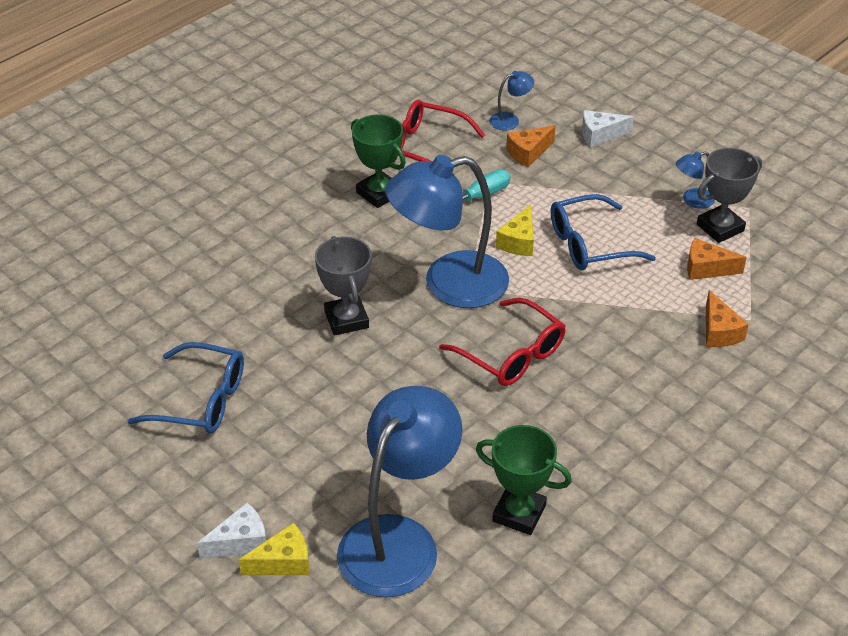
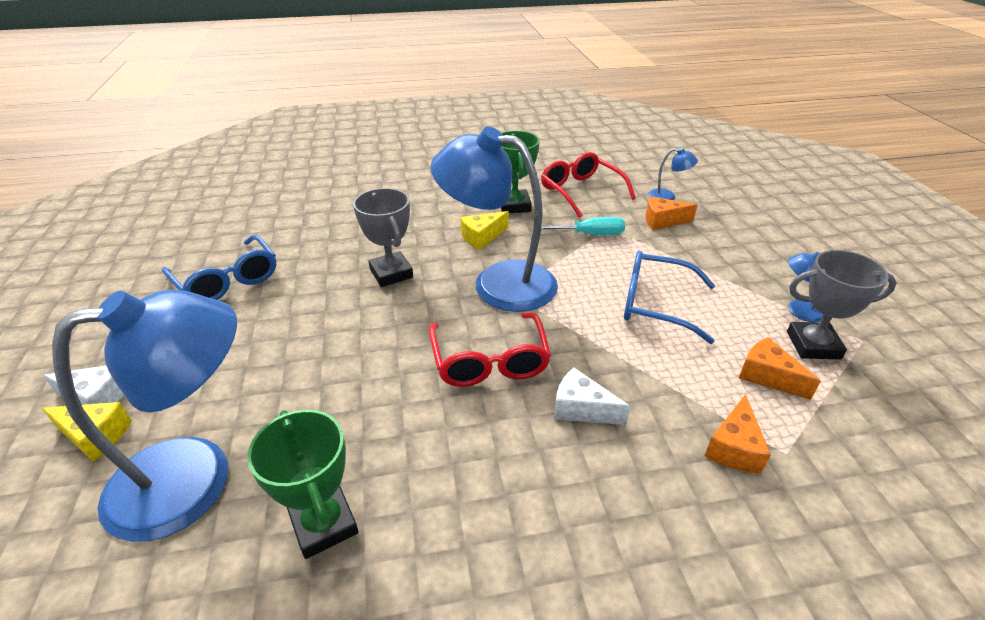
camera: 35 degrees right, 5 degrees down
(346, 319) = (391, 273): grey trophy -> grey trophy turned 45 degrees counterclockwise
(518, 241) = (591, 277): yellow cheese -> yellow cheese (482, 237)
(600, 135) = (741, 230): white cheese -> white cheese (581, 409)

